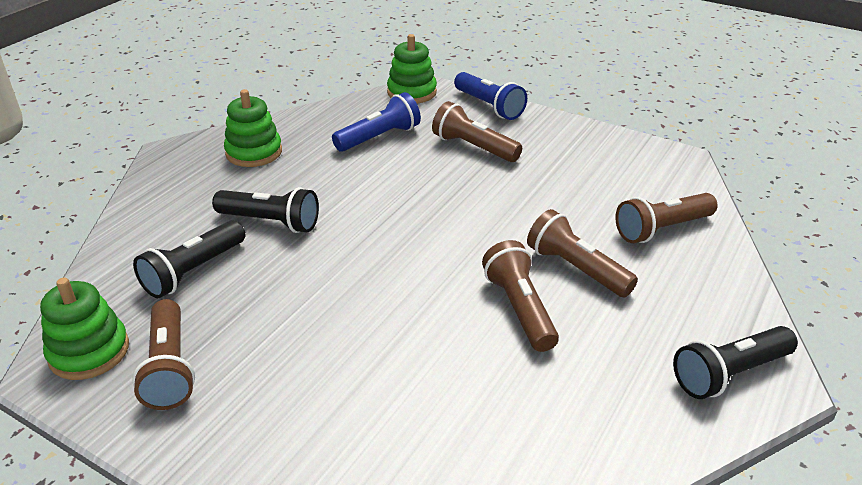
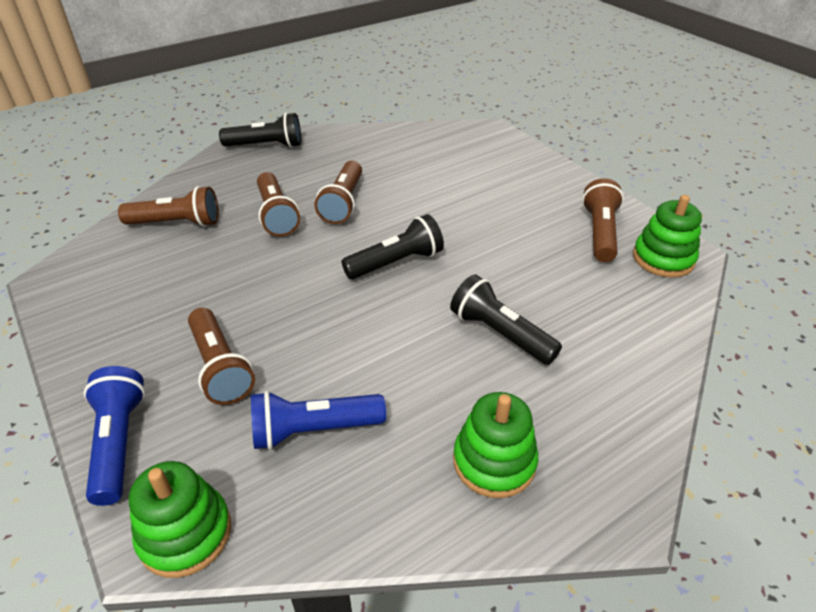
camera: 155 degrees left, 5 degrees up
(193, 271) = (583, 301): black flashlight -> black flashlight (396, 262)

